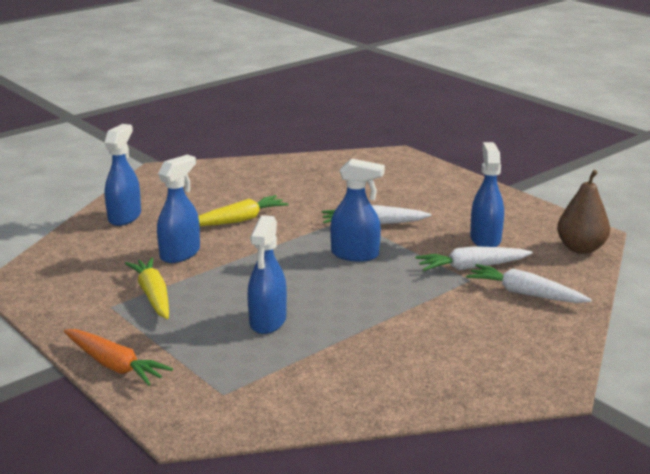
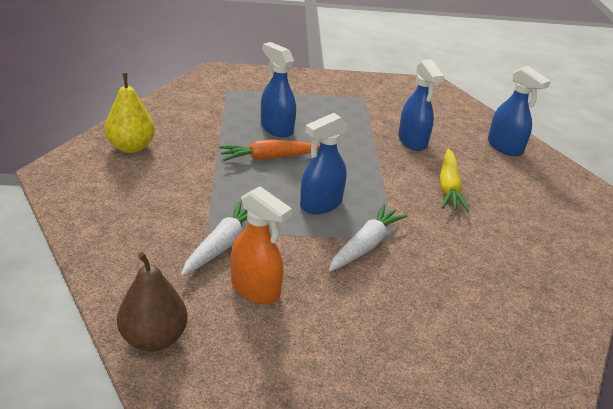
camera: 125 degrees right, 10 degrees up
(114, 365) = (297, 77): orange carrot -> orange carrot (270, 157)
(153, 295) = (361, 111): yellow carrot -> none
(442, 375) = (131, 147): none -> yellow pear
(485, 239) = (255, 289): blue spray bottle -> orange spray bottle
(525, 293) = (147, 241): white carrot -> none

